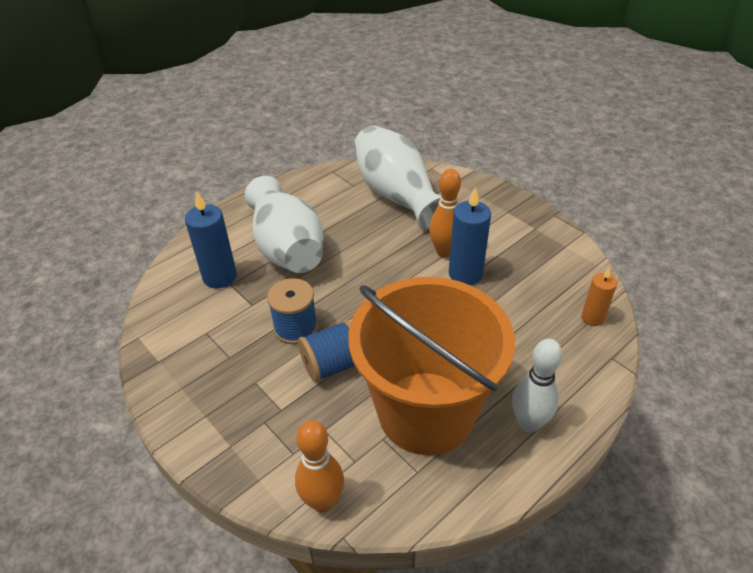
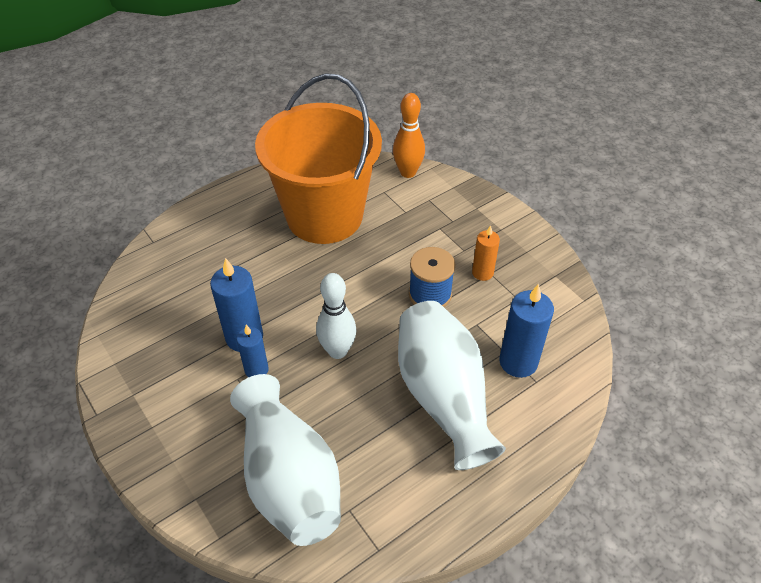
camera: 175 degrees left, 5 degrees up
(332, 365) = (396, 257): blue spool -> none
(444, 252) = (256, 369): orange bowling pin -> blue candle
(528, 423) = (249, 202): white bowling pin -> white bowling pin (337, 351)
(592, 318) = (144, 277): orange candle -> orange candle (482, 273)

